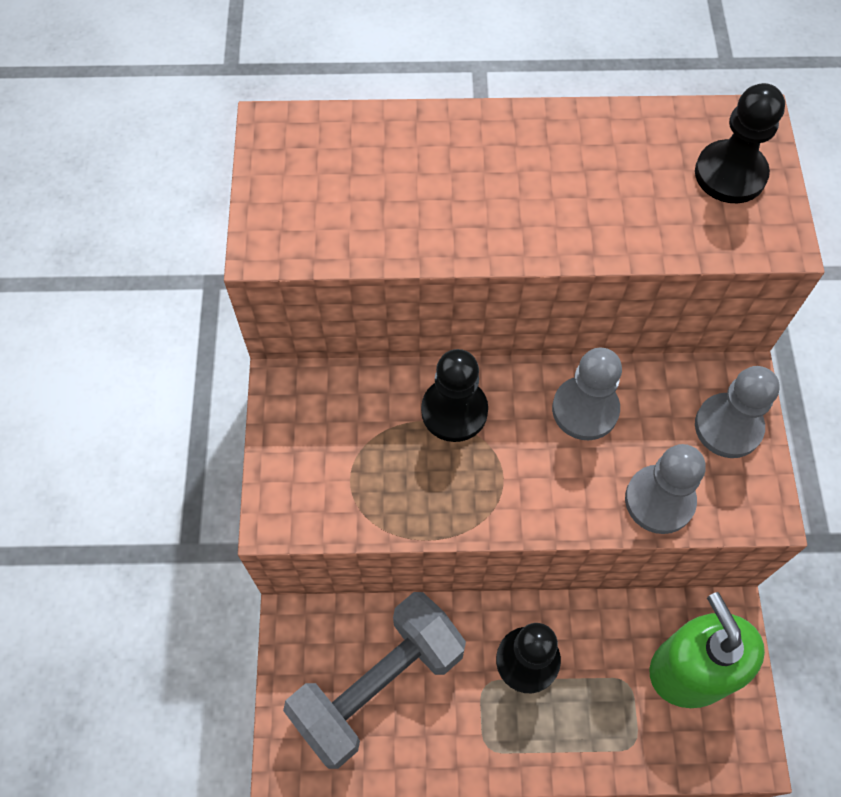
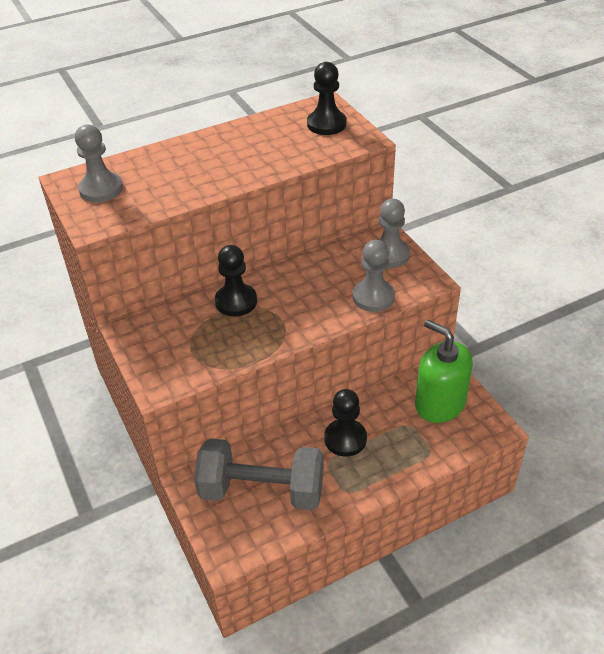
camera: 25 degrees left, 20 degrees down
(378, 685) = (262, 490): grey dumbbell -> grey dumbbell turned 75 degrees clockwise
(585, 409) = (309, 275): grey pawn -> grey pawn (101, 189)

